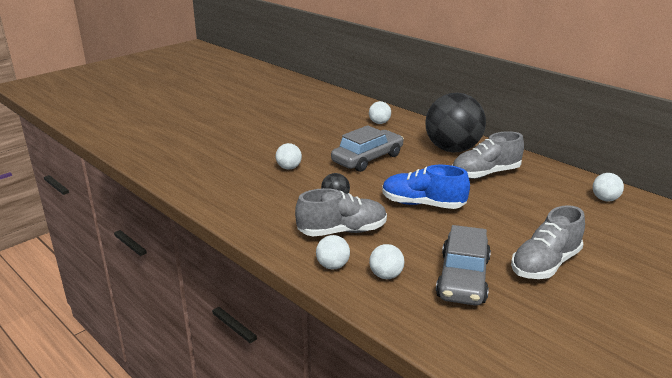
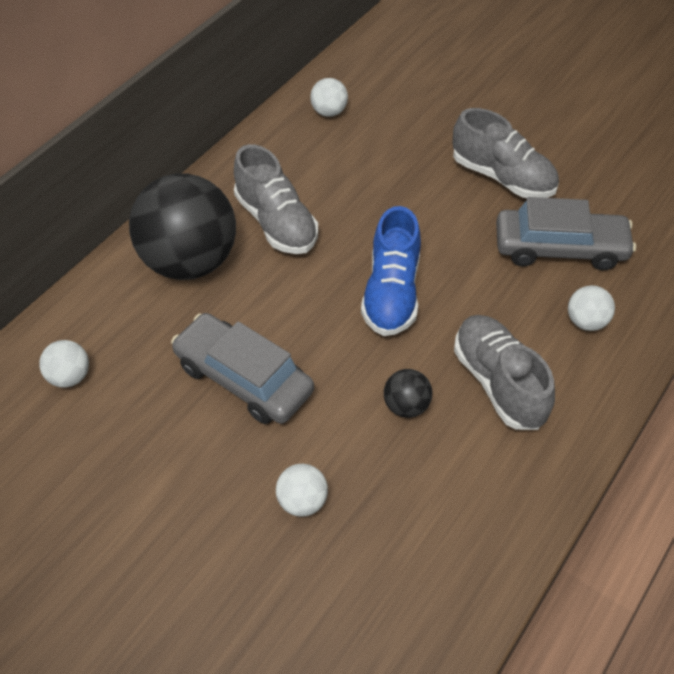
camera: 100 degrees left, 25 degrees up
(332, 266) = (588, 381): white ball -> none

